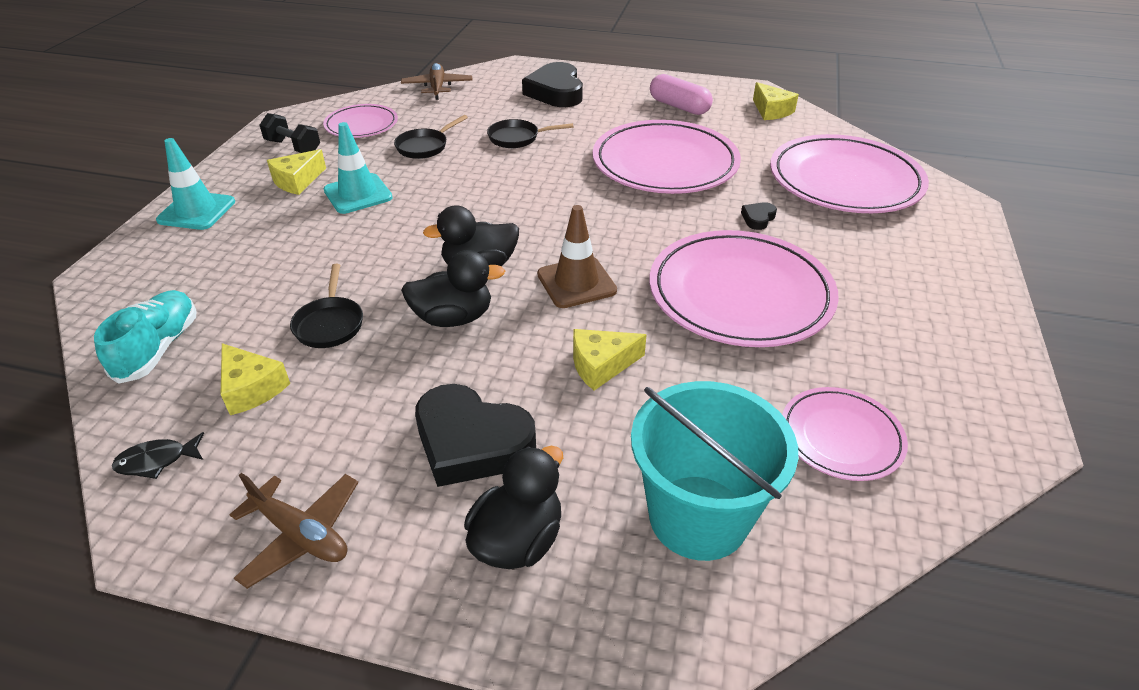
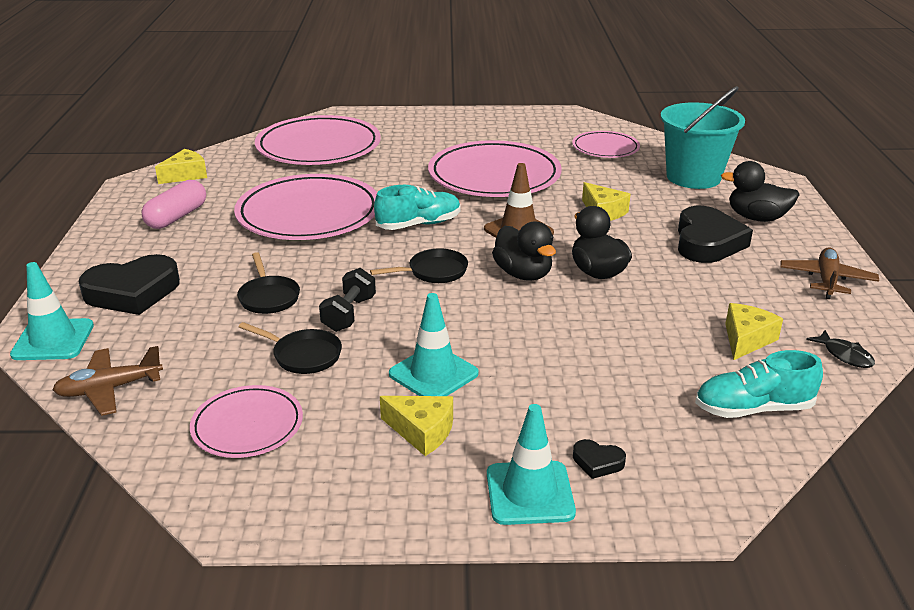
camera: 105 degrees left, 10 degrees down
(293, 147) = (329, 470): black dumbbell -> black dumbbell (349, 314)
(330, 324) = (648, 326): black pan -> black pan (434, 272)
(507, 71) = (53, 340): none -> turquoise traffic cone
(619, 220) = (419, 224): none -> turquoise shoe
(758, 218) = (390, 174): black heart -> black heart (597, 462)

